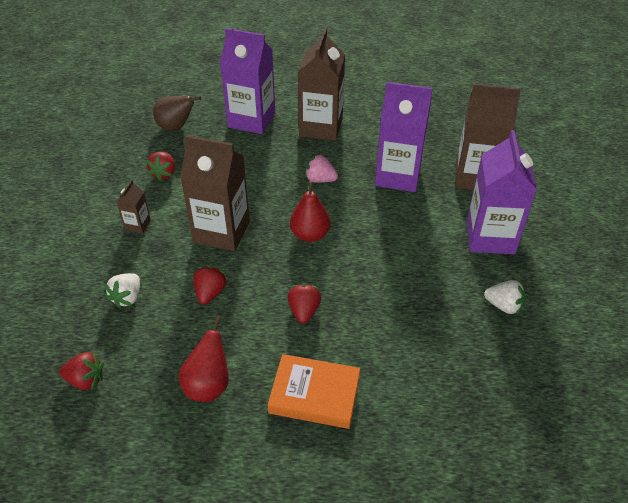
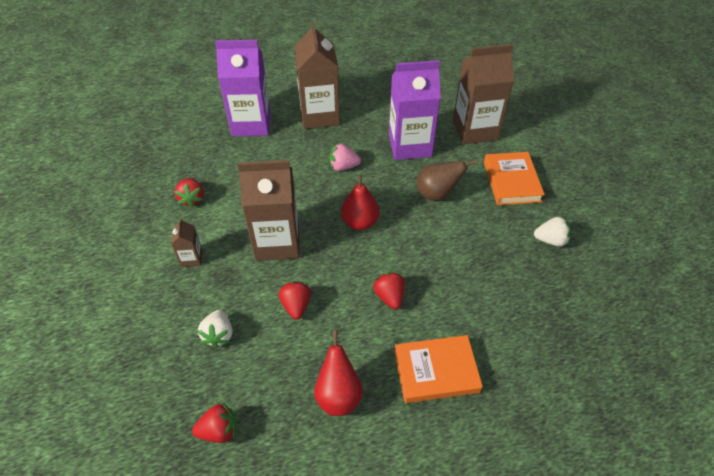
camera: 20 degrees left, 5 degrees up
(176, 127) = (180, 148): brown pear -> brown pear (437, 194)
(490, 237) = (511, 181): purple carton -> orange book

